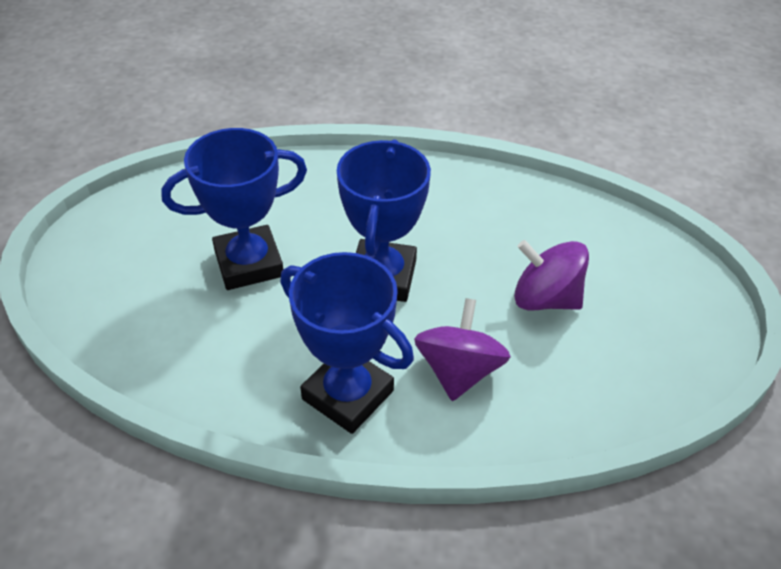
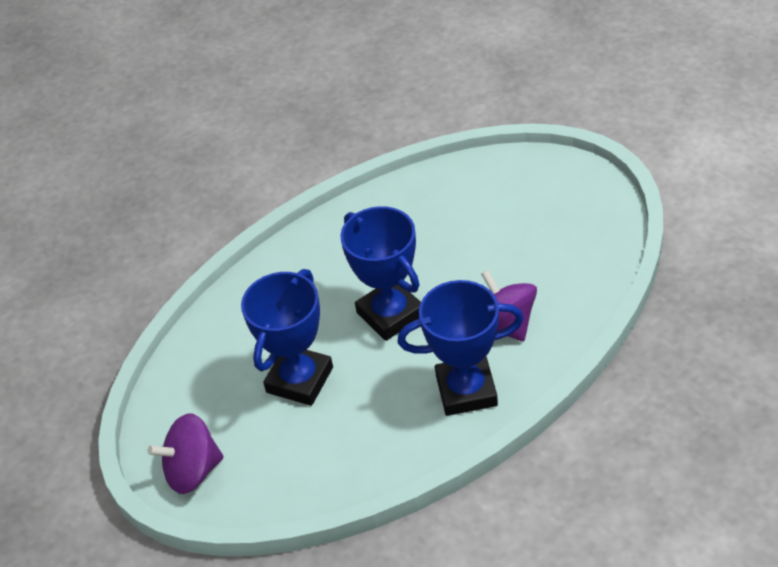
camera: 40 degrees left, 0 degrees up
(545, 299) = (495, 245): purple spinning top -> purple spinning top (193, 471)

